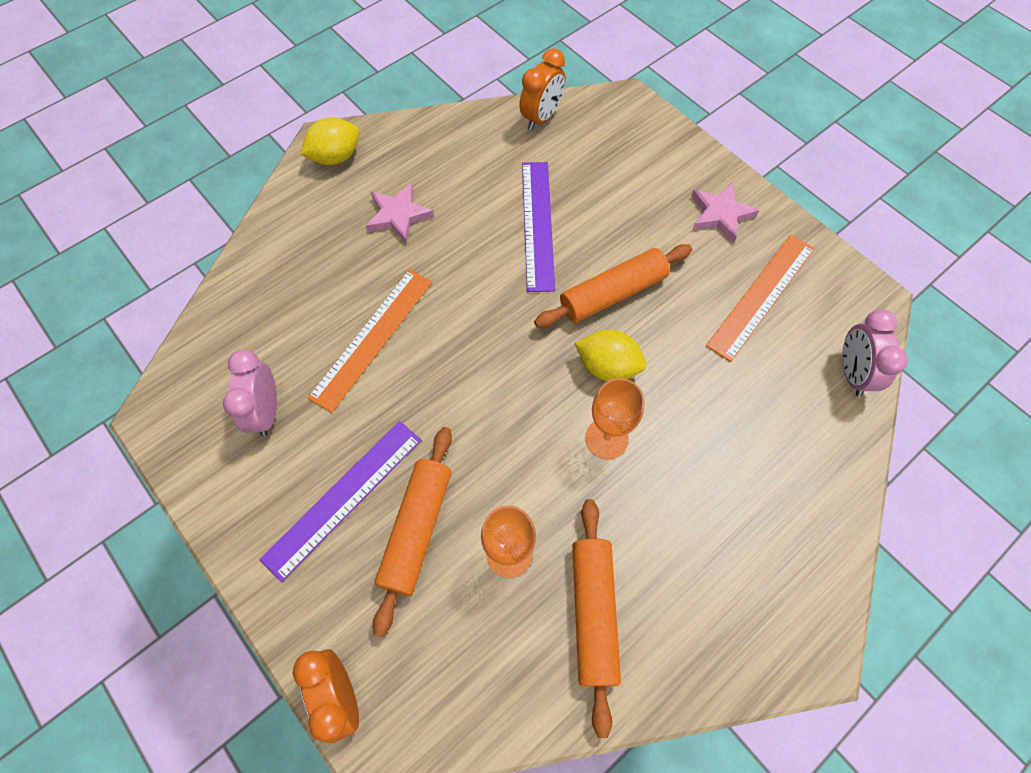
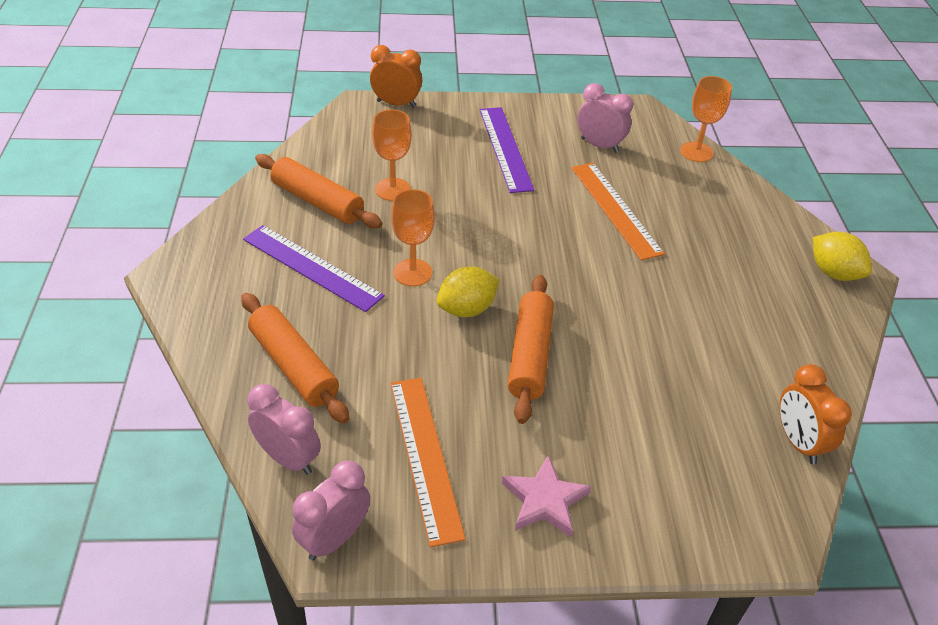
camera: 125 degrees right, 20 degrees down
(214, 322) = (696, 152): none -> orange goblet
(335, 157) = (833, 273): yellow lemon -> yellow lemon turned 45 degrees counterclockwise
(398, 215) = (731, 276): pink star -> none
(416, 529) = (452, 164): orange rolling pin -> orange rolling pin (294, 366)
(538, 224) = (649, 354): purple ruler -> purple ruler (311, 267)
(865, 300) = (334, 538): none -> pink clock

